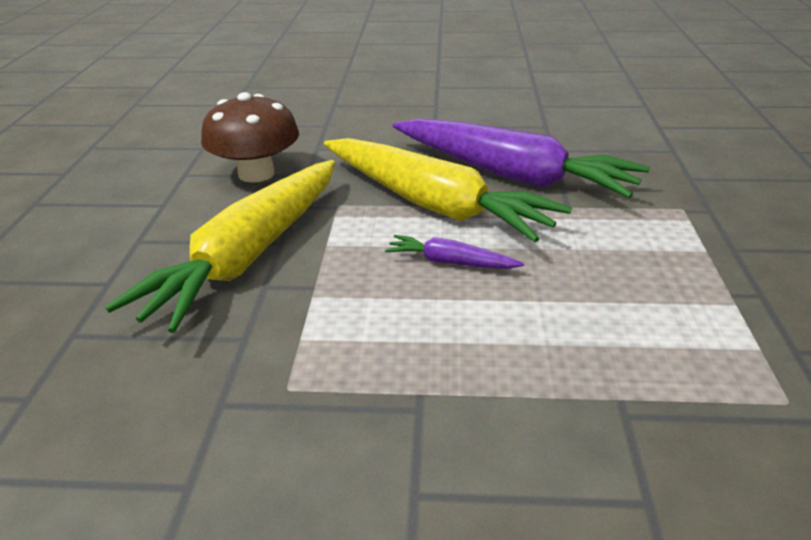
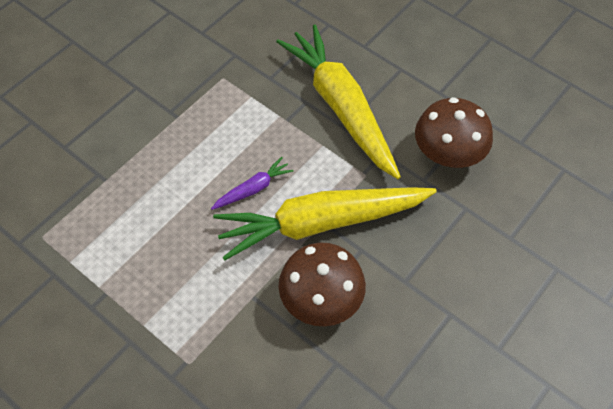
camera: 125 degrees right, 25 degrees up
(512, 175) = (321, 299): purple carrot -> brown mushroom

